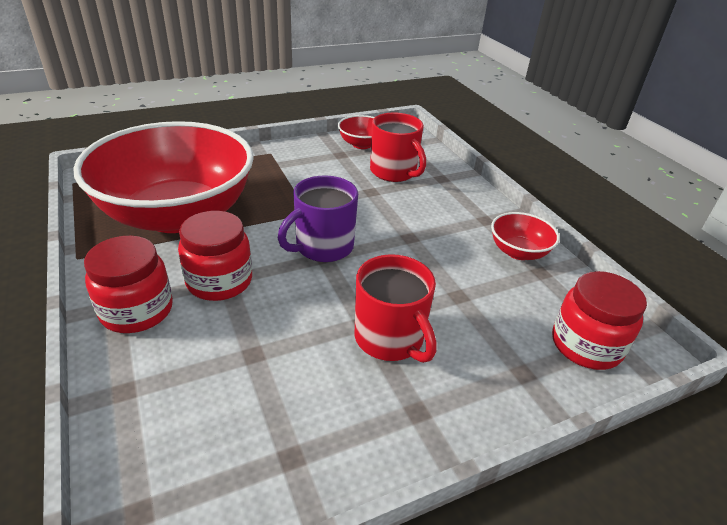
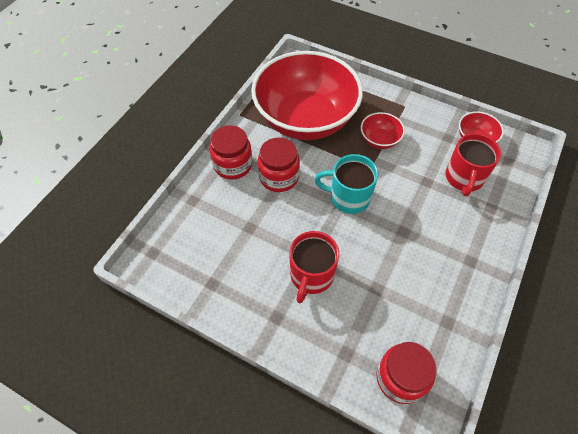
camera: 55 degrees right, 20 degrees up
(323, 247) = (348, 197): purple mug -> turquoise mug
(518, 252) = (455, 298): red bowl -> red bowl (379, 140)

